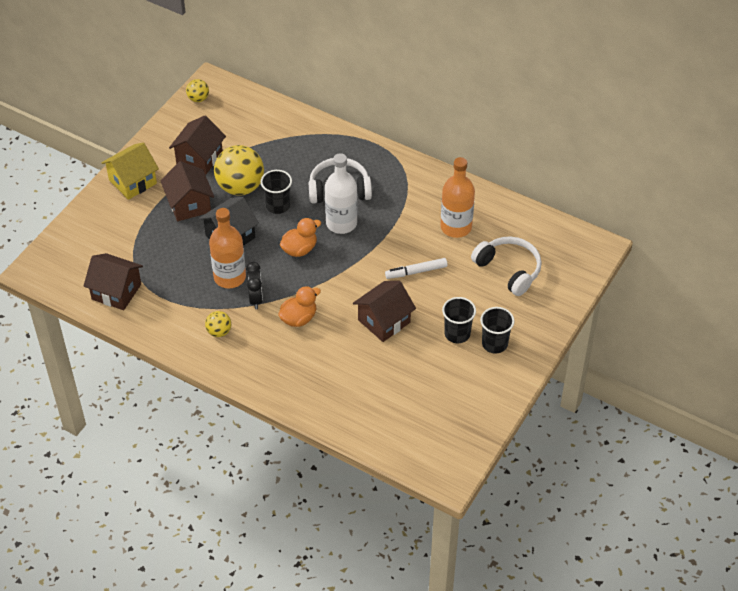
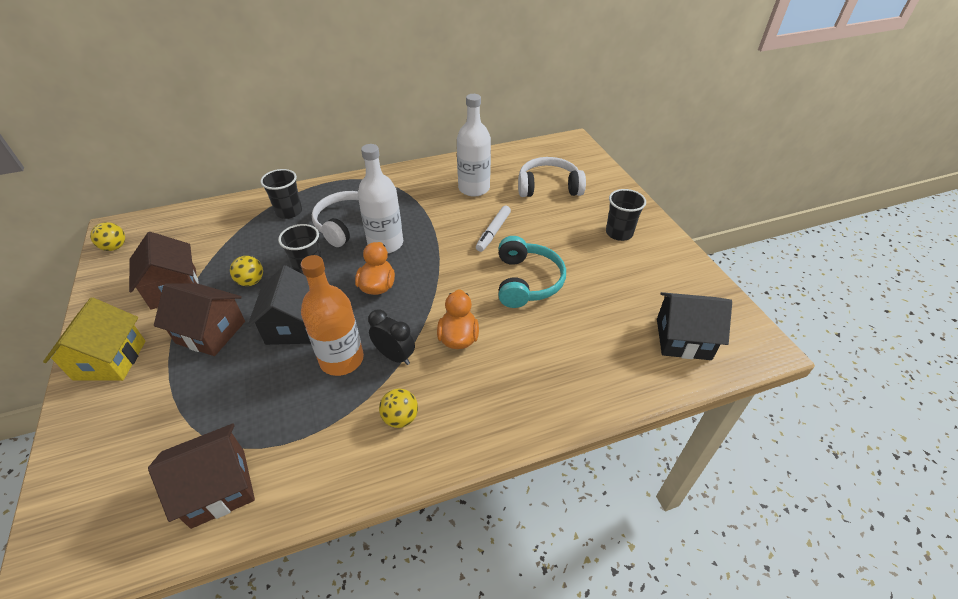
camera: 50 degrees left, 5 degrees down
(240, 187) = (251, 281): yellow ball -> yellow ball, size x0.49
(384, 321) = (527, 281): brown house -> turquoise headphones
(413, 431) = (683, 339): none -> black house
(456, 227) = (474, 188): orange bottle -> white bottle
(457, 334) = (587, 247): black cup -> black cup (289, 212)

